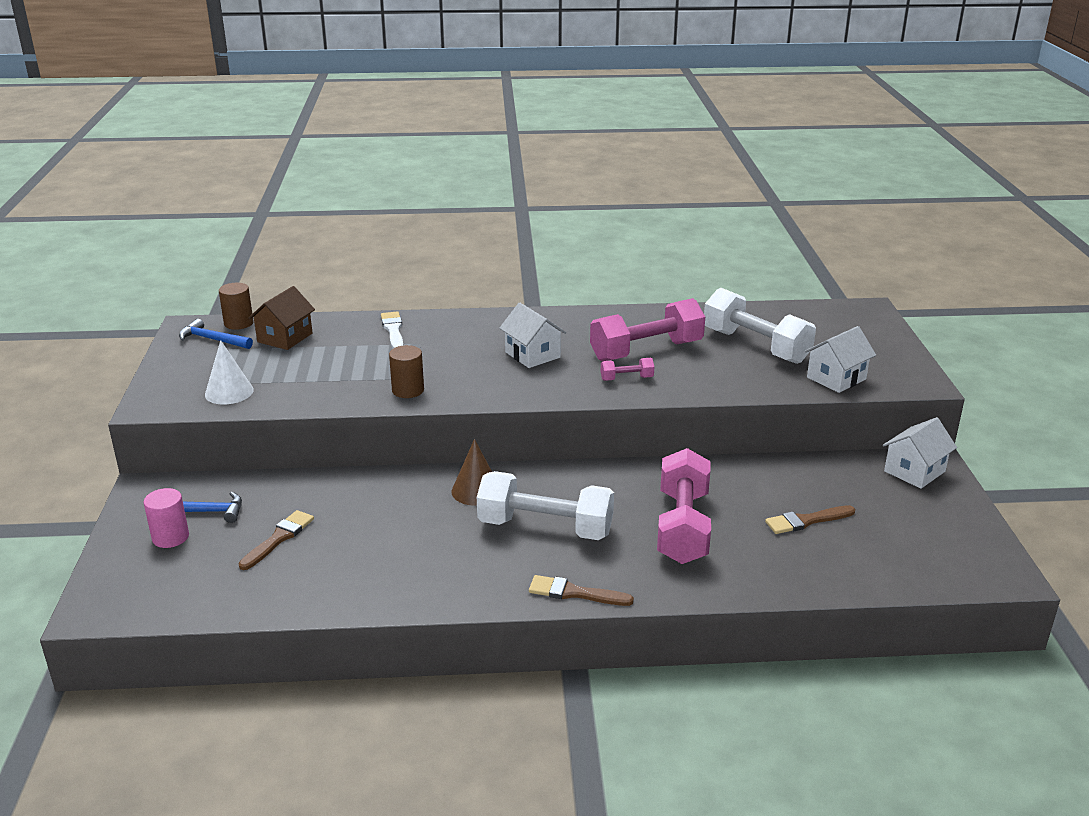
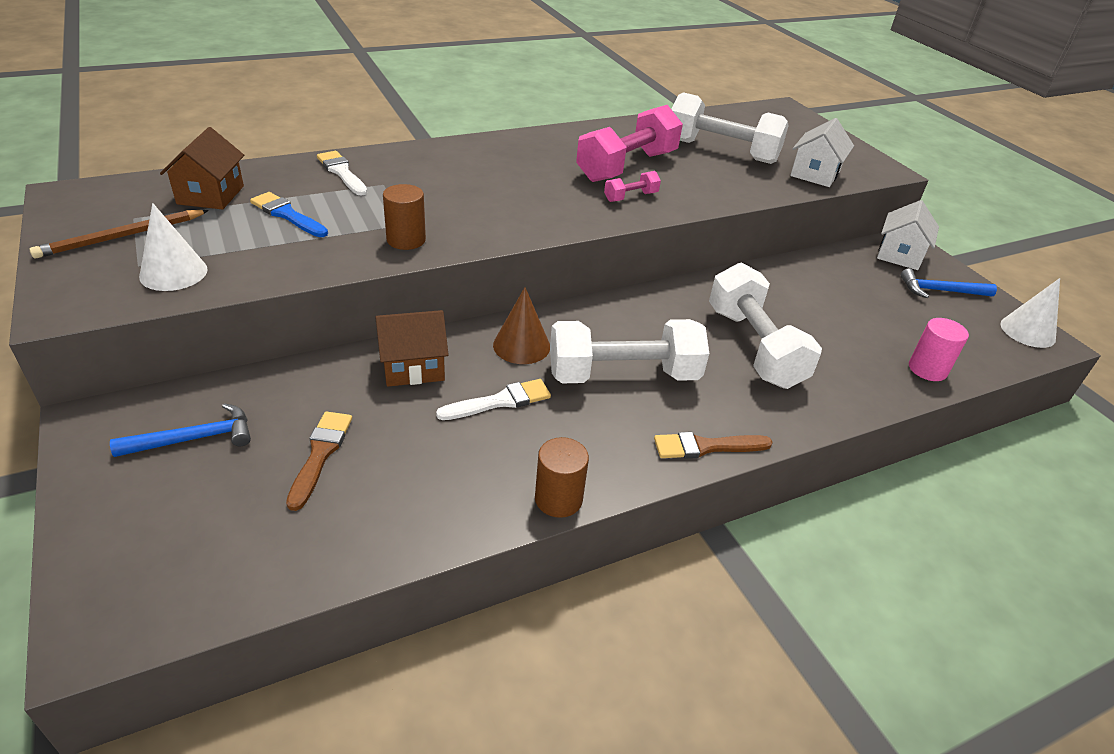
camera: 25 degrees left, 10 degrees up
(170, 537) = (165, 485): pink cylinder -> pink cylinder (927, 369)
(208, 362) = (122, 237): none -> brown pencil
(212, 340) = (112, 208): blue hammer -> blue hammer (940, 291)
(238, 323) = (137, 184): brown cylinder -> brown cylinder (558, 499)
(331, 359) = (287, 215): none -> blue brush
(380, 491) = (413, 366): none -> brown house
(431, 528) = (500, 401): none -> white brush
(532, 355) = (517, 183): white house -> none
(682, 527) = (754, 347): pink dumbbell -> white dumbbell
(806, 521) = (854, 319): brown brush -> none
(992, 563) = (1027, 331): none -> white cone

